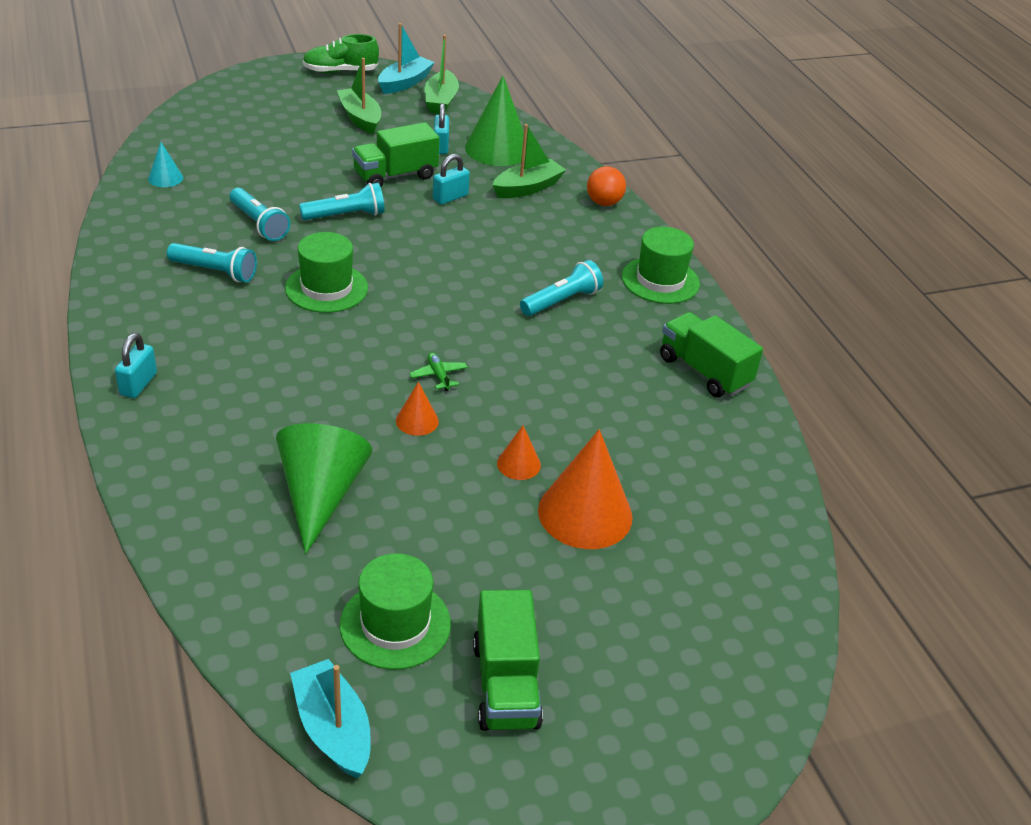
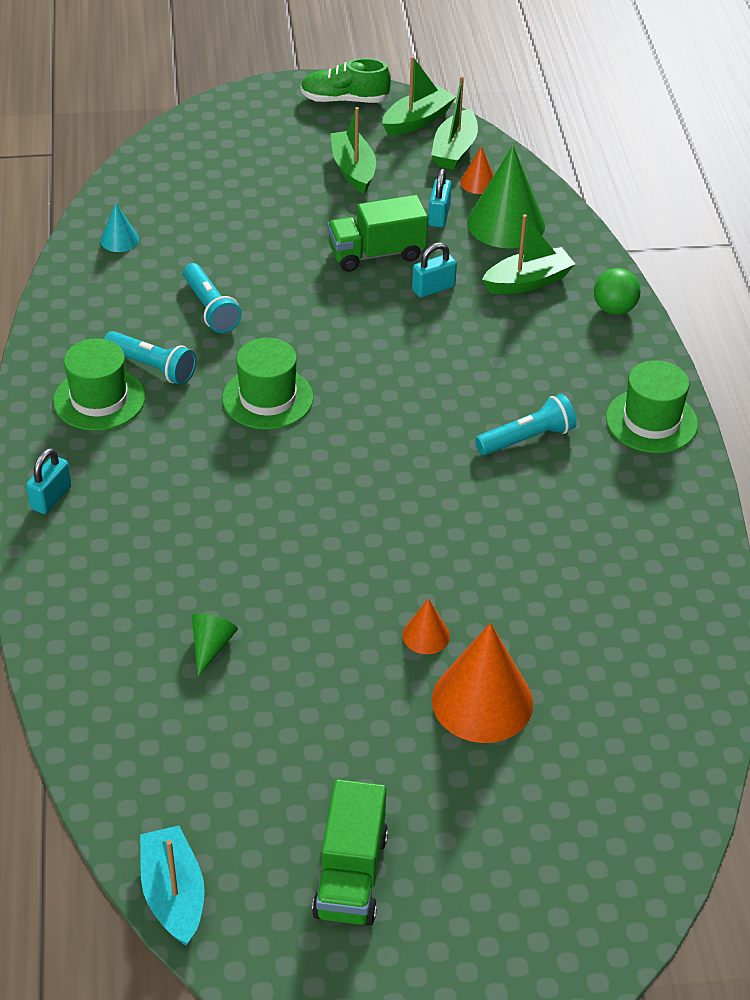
camera: 15 degrees right, 5 degrees up
(320, 495) = (211, 646): green cone -> green cone, size x0.48
(346, 215) = (308, 304): turquoise flashlight -> none
(395, 624) = (256, 797): green hat -> green hat (99, 399)
(404, 83) = (417, 120): turquoise boat -> green boat
(417, 421) = (329, 572): orange cone -> orange cone (478, 182)
(438, 376) = (365, 520): green plane -> none
(604, 203) = (614, 309): orange ball -> green ball
(704, 371) = (667, 545): green truck -> none

